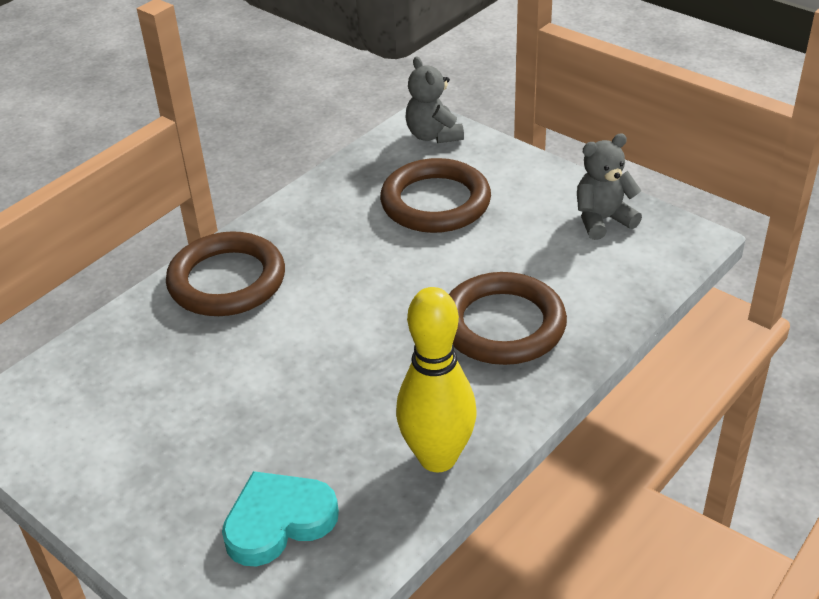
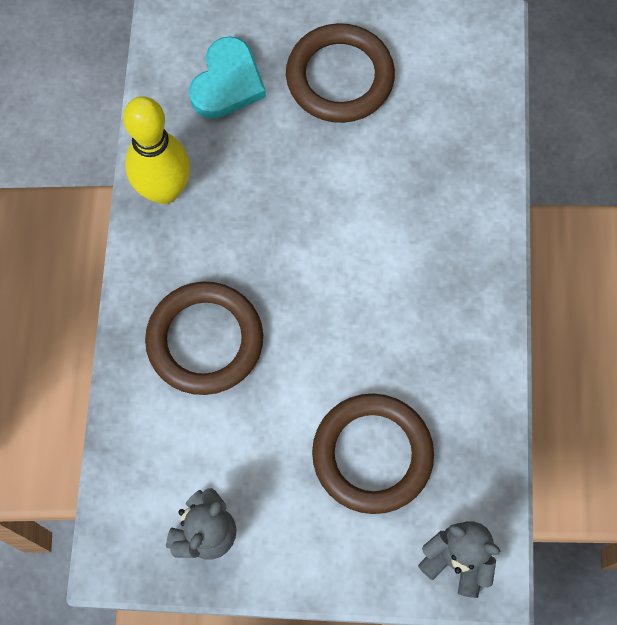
camera: 140 degrees right, 30 degrees up
(227, 280) = (458, 242): brown ring -> brown ring (340, 77)

